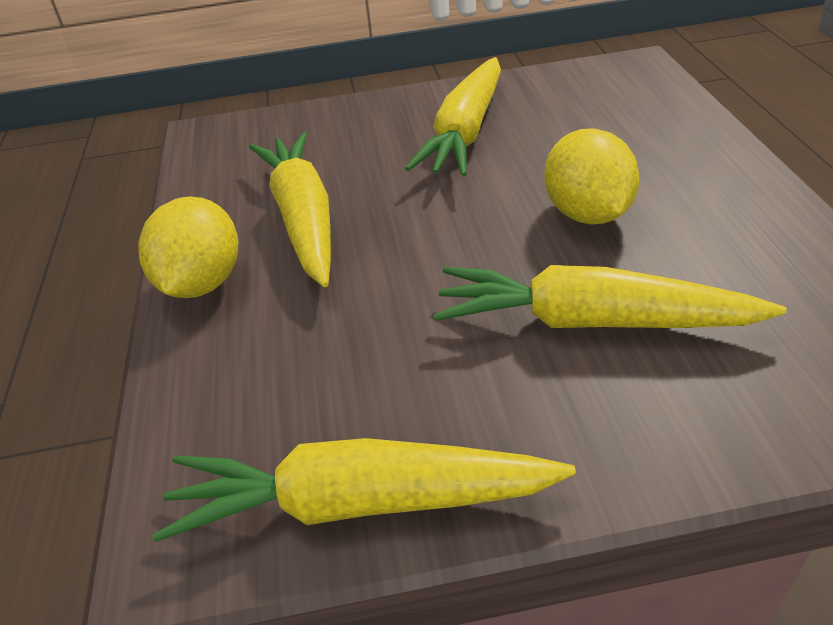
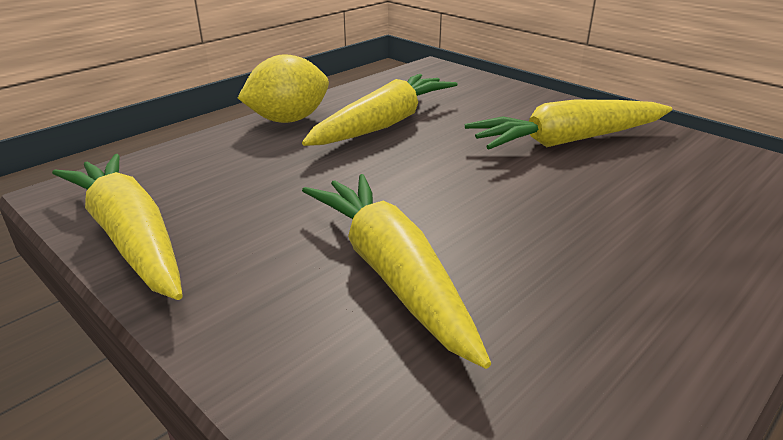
camera: 50 degrees right, 10 degrees down
(587, 214) = (535, 227): yellow lemon -> none

